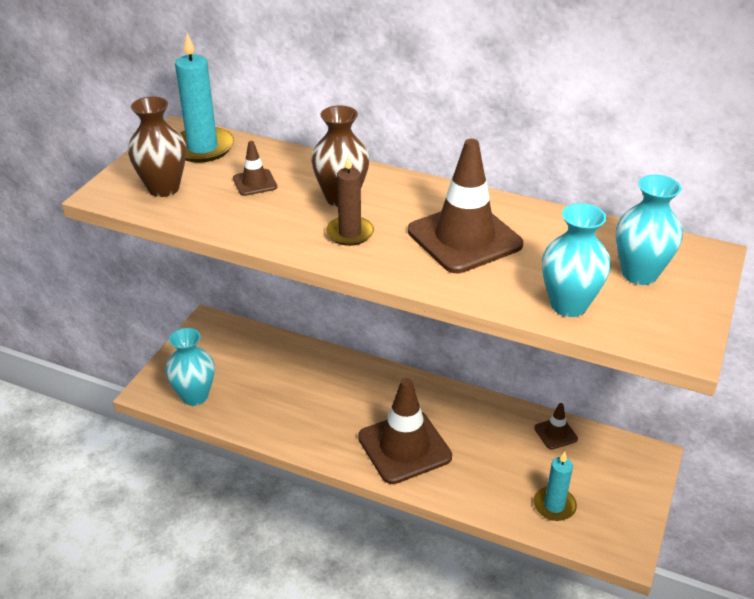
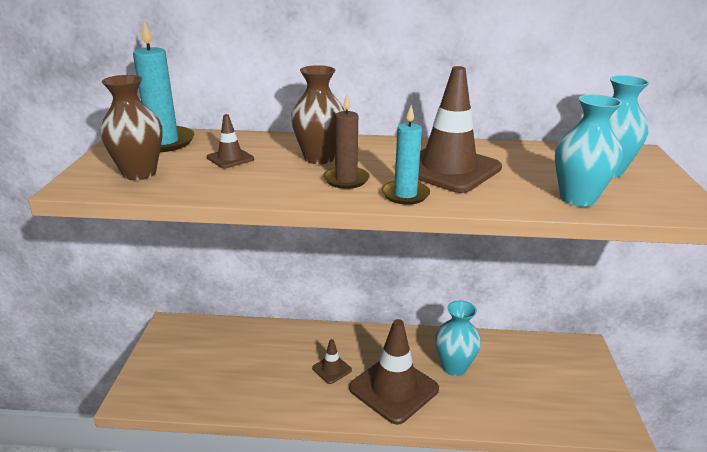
camera: 20 degrees left, 10 degrees down
(195, 396) = (179, 391): turquoise vase -> turquoise vase (454, 367)
(554, 505) = (542, 405): turquoise candle -> turquoise candle (405, 195)
(555, 433) = (506, 347): brown traffic cone -> brown traffic cone (331, 369)

